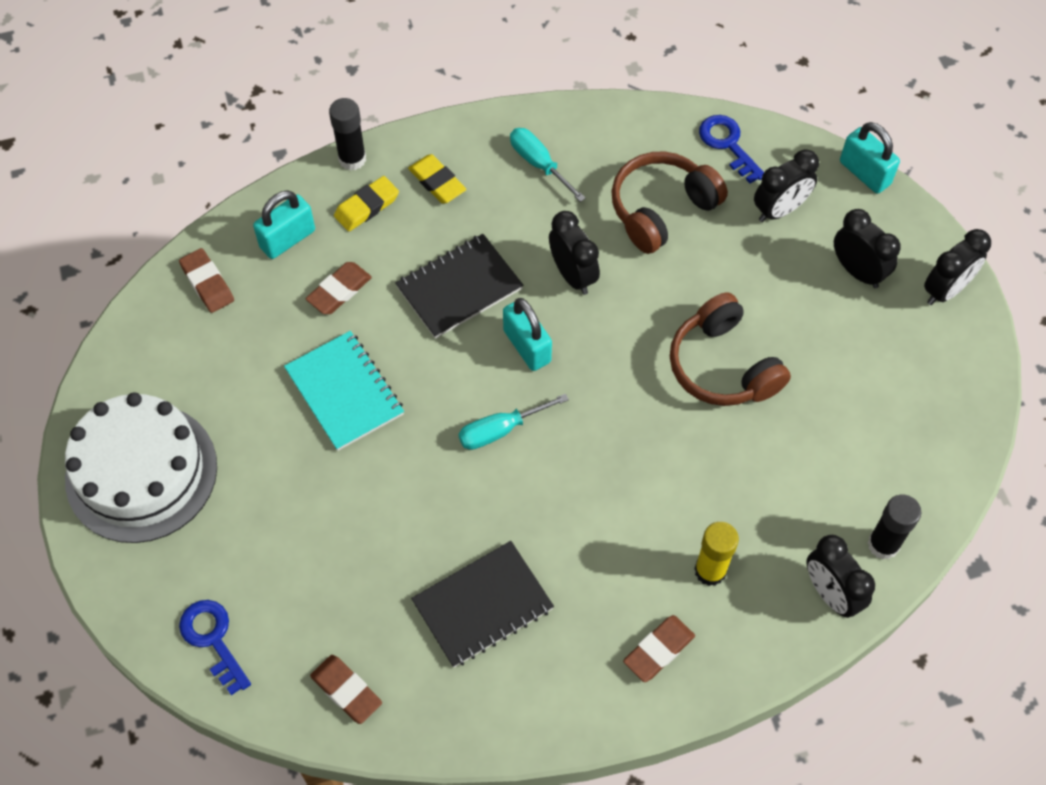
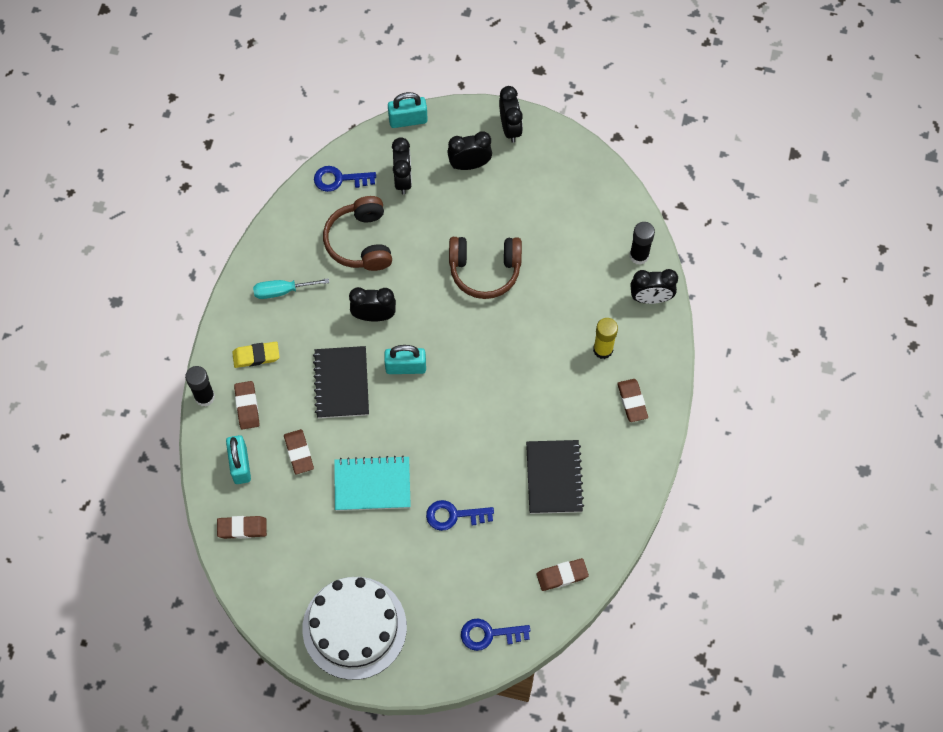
camera: 60 degrees left, 5 degrees up
(357, 509) = (454, 515): none -> blue key
(366, 206) = (247, 406): yellow eraser -> brown eraser
(500, 430) = (451, 411): turquoise screwdriver -> none

